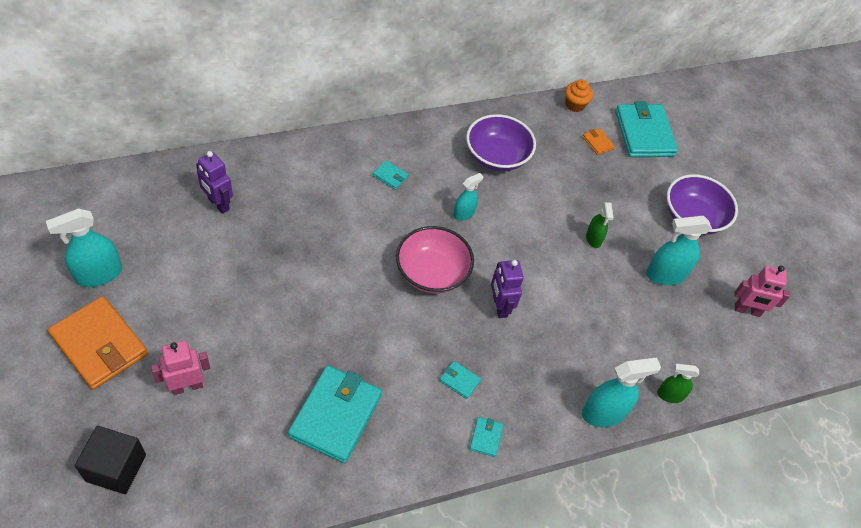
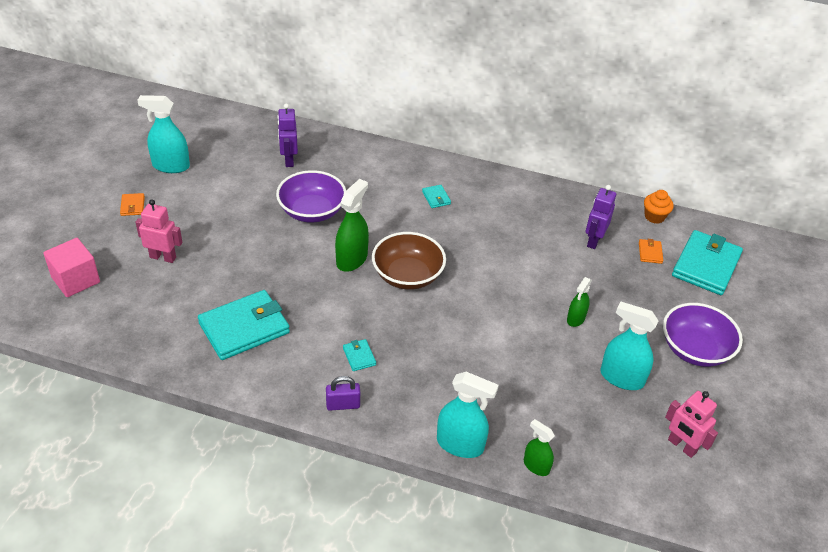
camera: 40 degrees right, 10 degrees down
(99, 345) = (132, 206): orange wallet -> orange wallet, size x0.43
(116, 468) = (75, 280): black cube -> pink cube
(370, 283) = (352, 259): none -> green spray bottle
(432, 273) = (407, 275): pink bowl -> brown bowl
(464, 213) = (473, 249): turquoise spray bottle -> none
(486, 437) = (343, 405): turquoise wallet -> purple padlock
(497, 156) = (542, 223): purple bowl -> purple bowl (312, 211)
(499, 306) = (442, 324): purple robot -> purple robot (593, 240)

